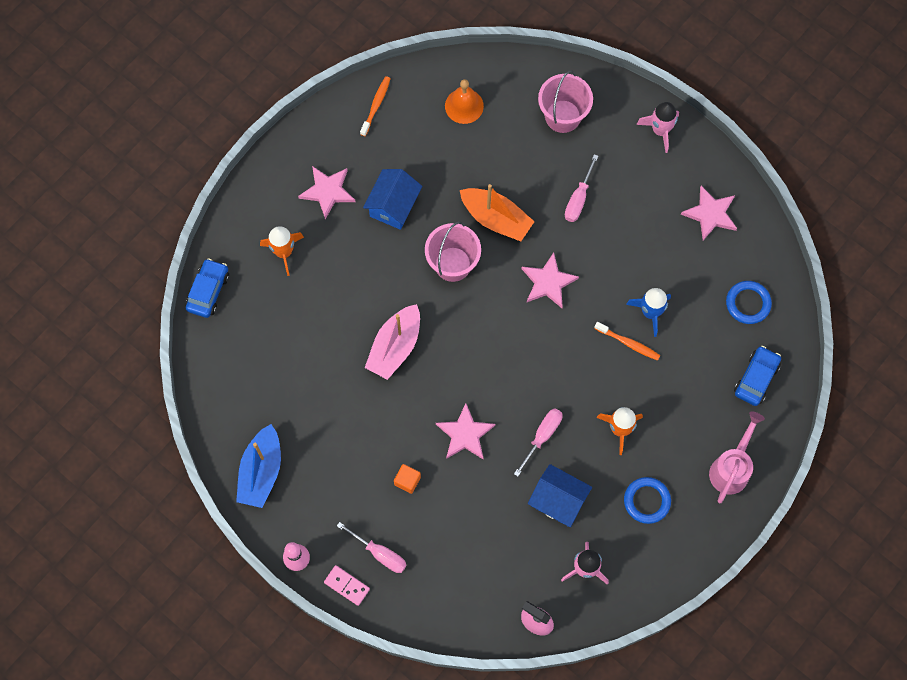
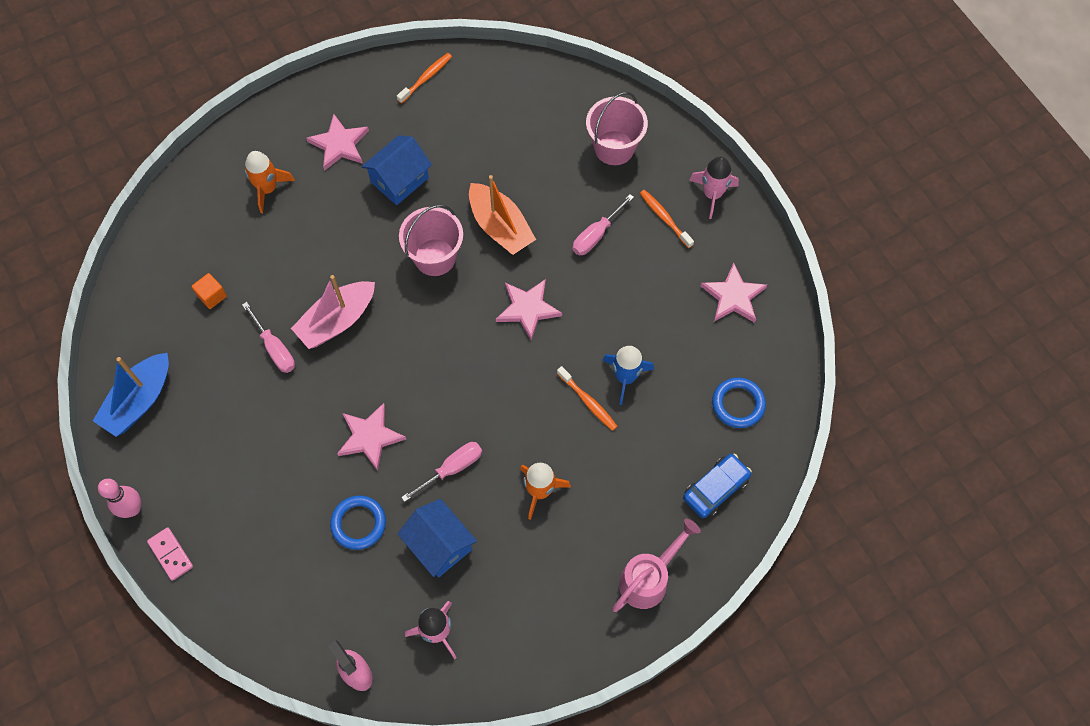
camera: 20 degrees right, 5 degrees down
(208, 291) = (174, 202): blue car -> none
(380, 554) = (222, 533): pink screwdriver -> pink screwdriver (275, 349)
(407, 481) = (286, 465): orange cube -> orange cube (212, 296)
(464, 106) = (515, 106): orange bell -> none
(629, 165) = (665, 218): none -> orange toothbrush
(647, 501) = (537, 581): blue ring -> blue ring (358, 523)

